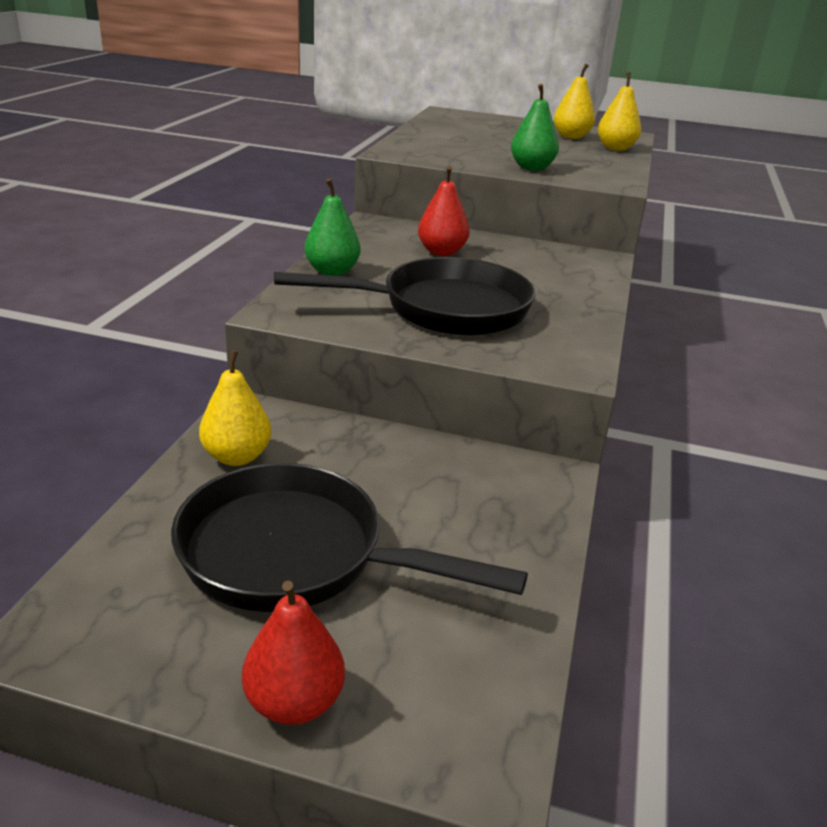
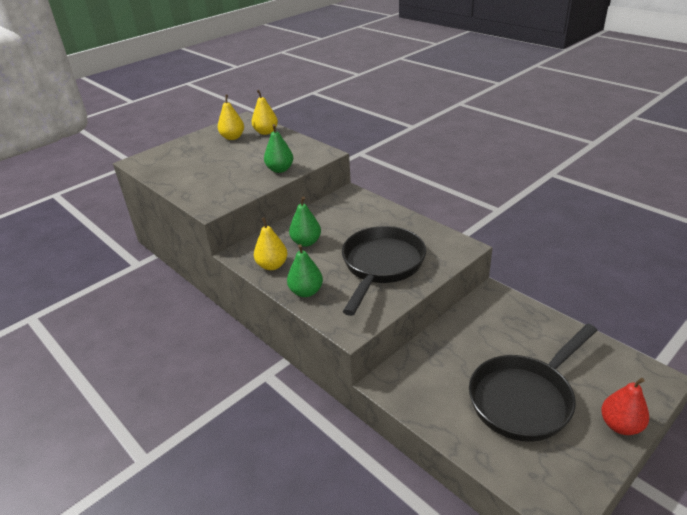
camera: 55 degrees left, 5 degrees up
(237, 456) = (431, 400): yellow pear -> yellow pear (272, 265)
(441, 252) = (306, 242): red pear -> green pear

